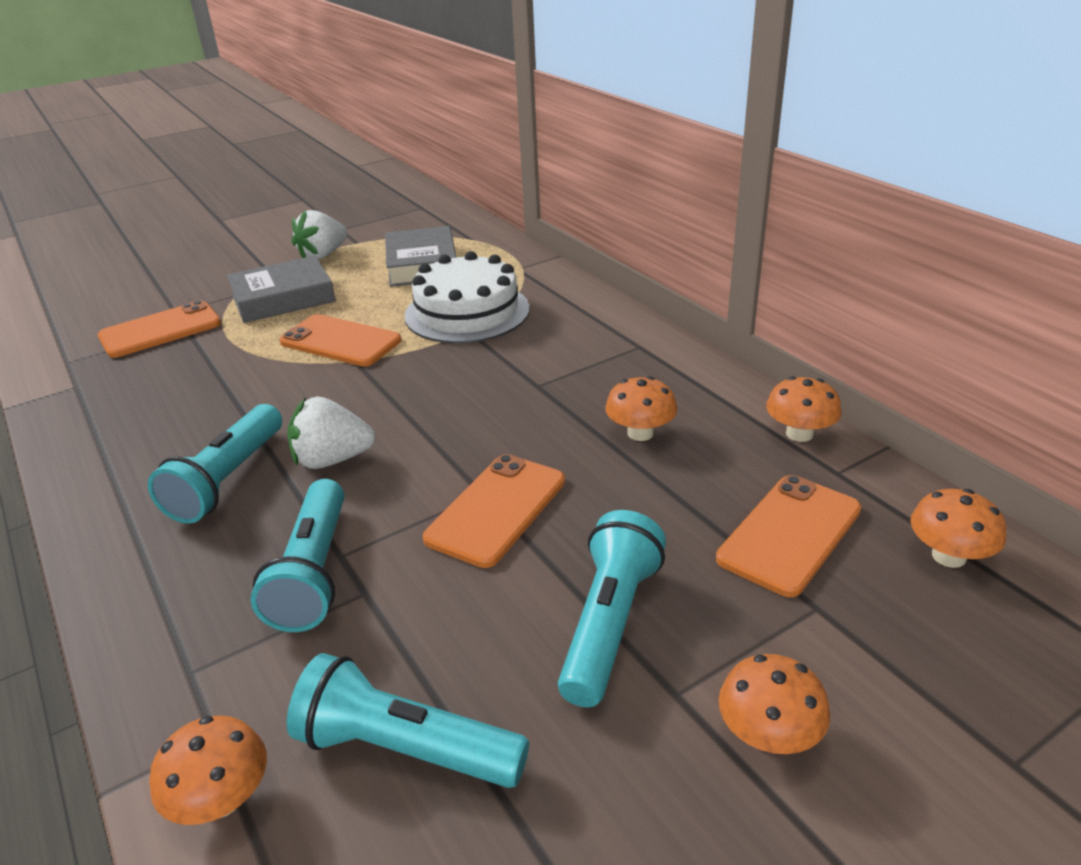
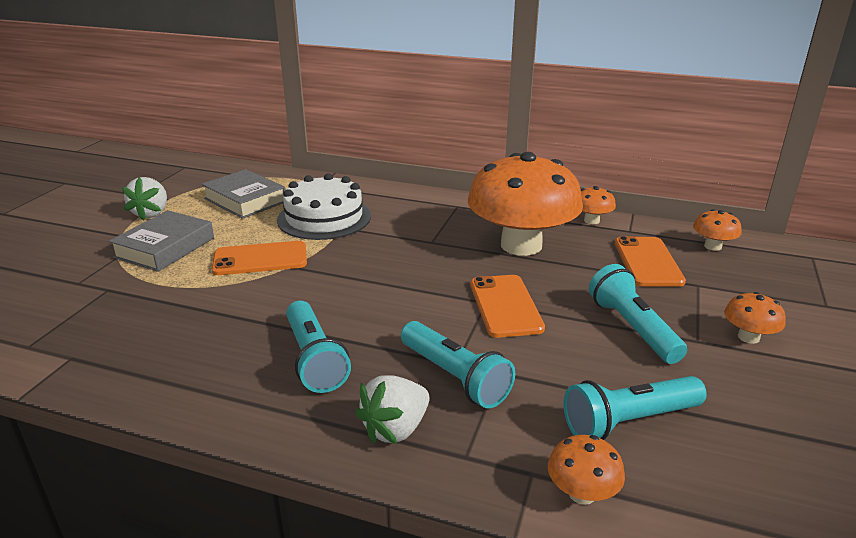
camera: 40 degrees left, 5 degrees down
(160, 330) = (86, 298): orange phone -> none
(332, 460) = (368, 321): white strawberry -> white strawberry (395, 429)
(640, 433) = (521, 245): orange mushroom -> orange mushroom, size x2.47

